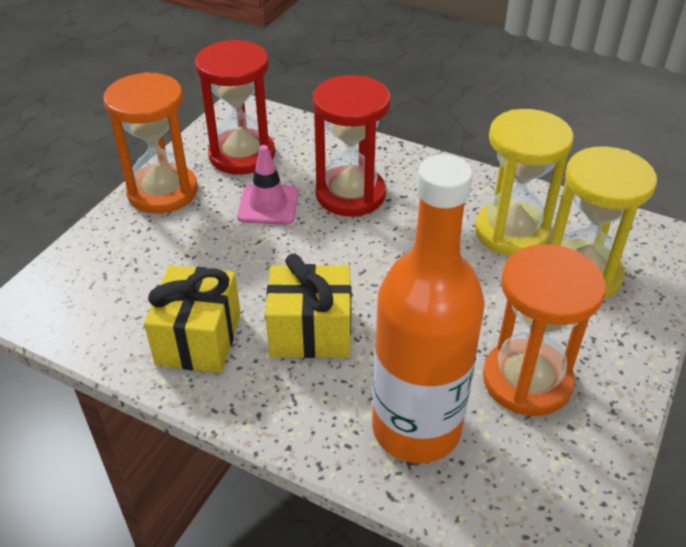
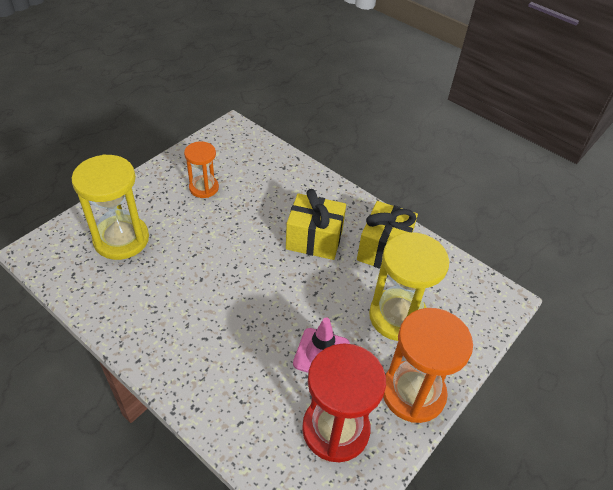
camera: 170 degrees left, 5 degrees up
(350, 194) = (248, 350): red hourglass -> none
(416, 428) = (274, 179): orange bottle -> none
(511, 232) = (143, 282): yellow hourglass -> yellow hourglass (398, 316)
(527, 380) = (204, 188): orange hourglass -> orange hourglass, size x0.59

